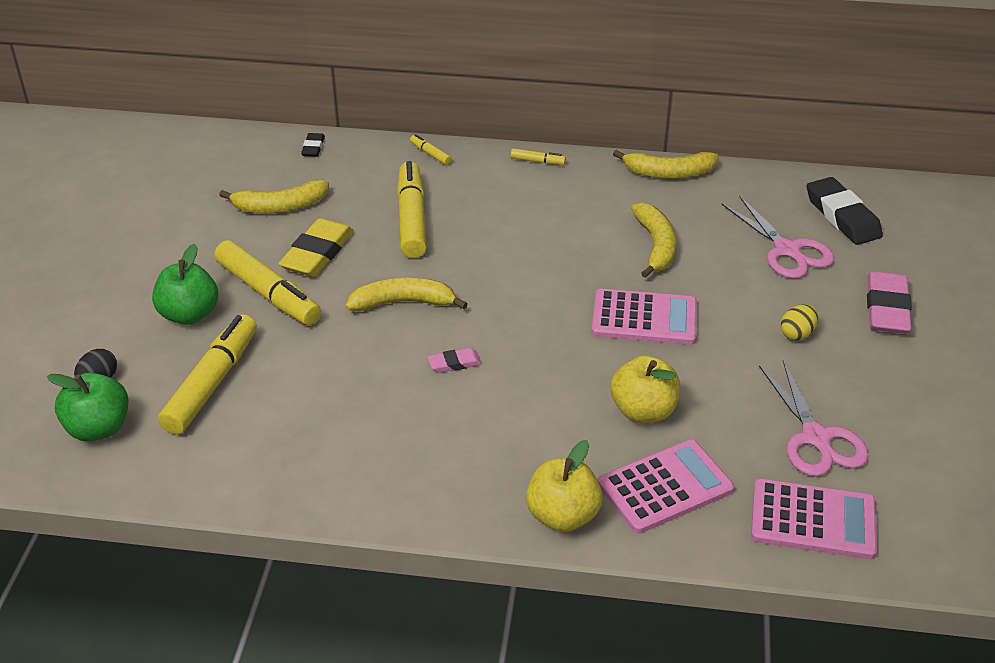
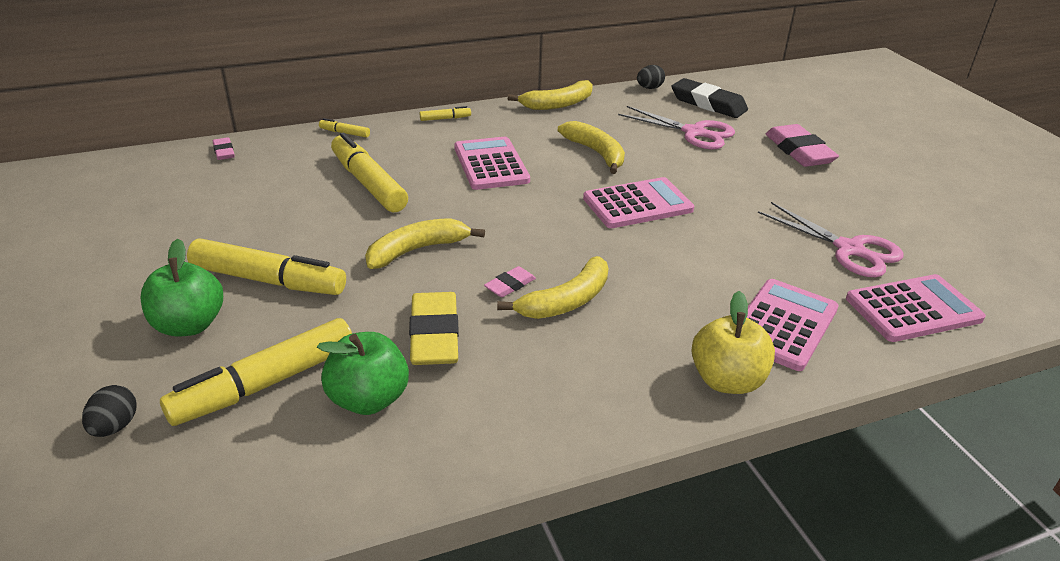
camera: 30 degrees left, 5 degrees down
(98, 428) = (150, 481): green apple -> green apple (368, 399)
(212, 383) = (266, 384): yellow marker -> yellow marker turned 120 degrees counterclockwise
(280, 206) = (225, 204): yellow banana -> yellow banana (566, 301)
(313, 148) = (224, 152): black eraser -> pink eraser
(317, 253) = (295, 233): yellow eraser -> yellow eraser (434, 335)
(539, 230) = (491, 164): none -> pink calculator
(643, 411) = (706, 272): yellow apple -> none
(792, 177) = (649, 88): none -> black egg
(797, 334) = (759, 183): yellow egg -> none

